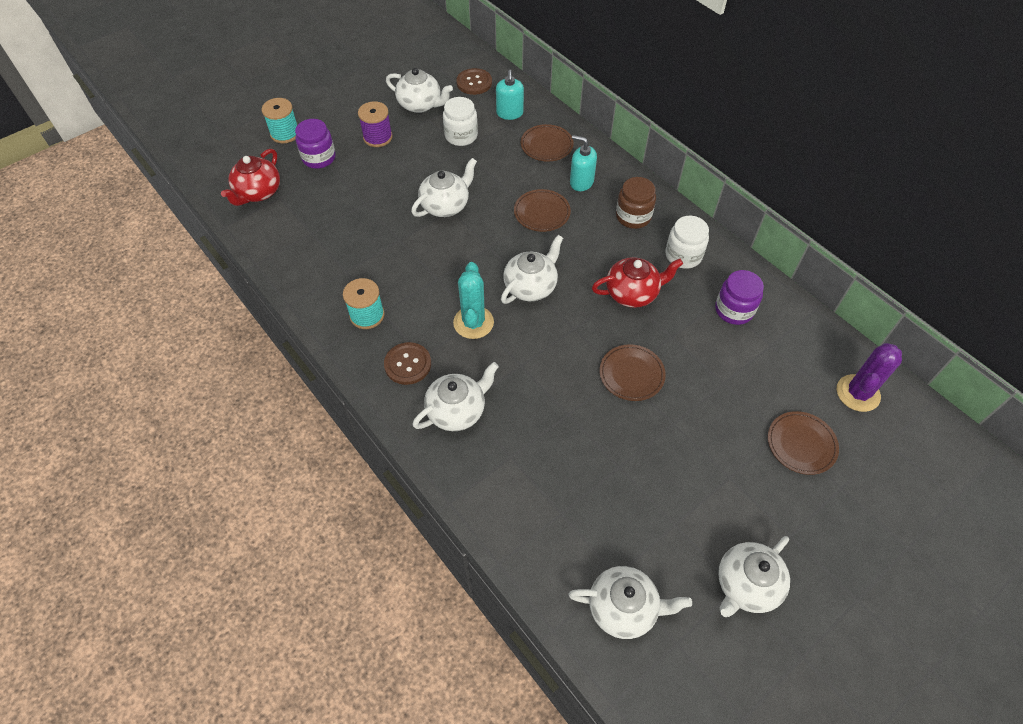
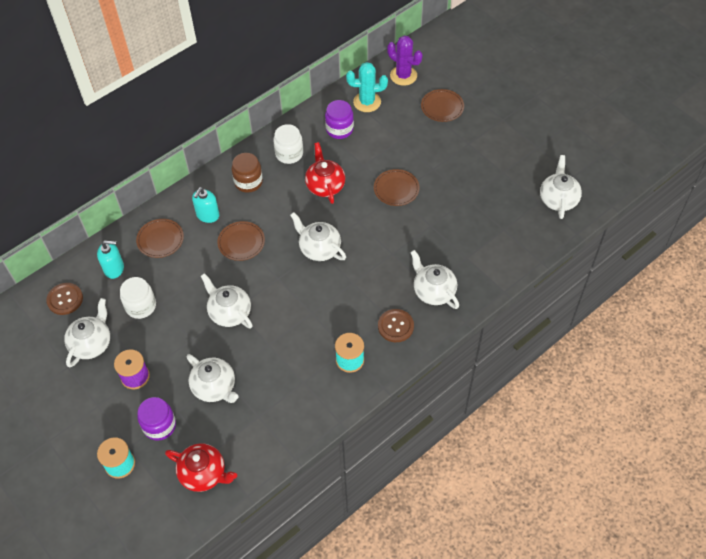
camera: 90 degrees left, 0 degrees up
(473, 322) = (355, 285): turquoise cactus -> turquoise cactus (367, 102)
(746, 585) = (535, 142): white teapot -> white teapot (215, 387)

